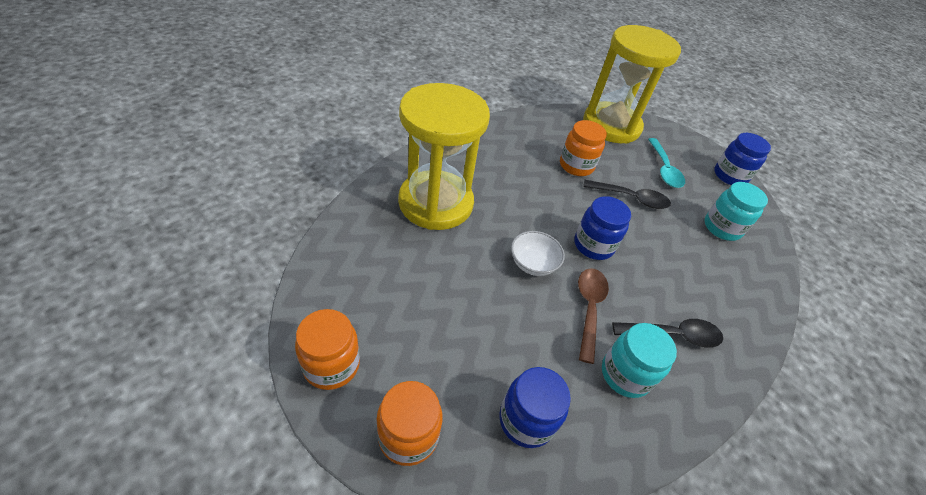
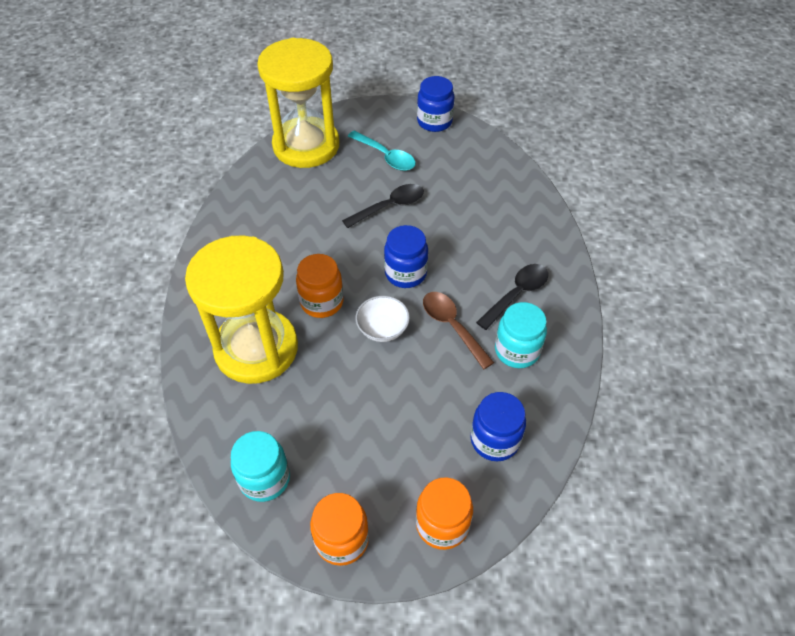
camera: 40 degrees left, 5 degrees up
(576, 166) = (321, 212): orange jar -> orange jar (322, 302)
(722, 228) = (470, 177): turquoise jar -> turquoise jar (265, 479)

